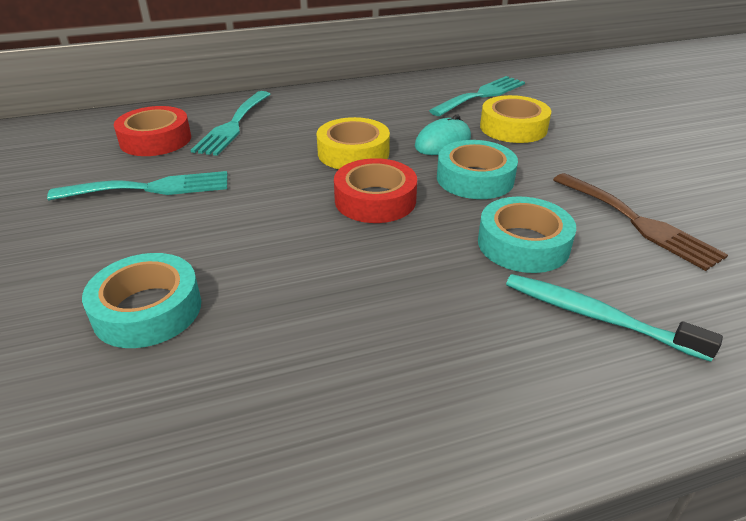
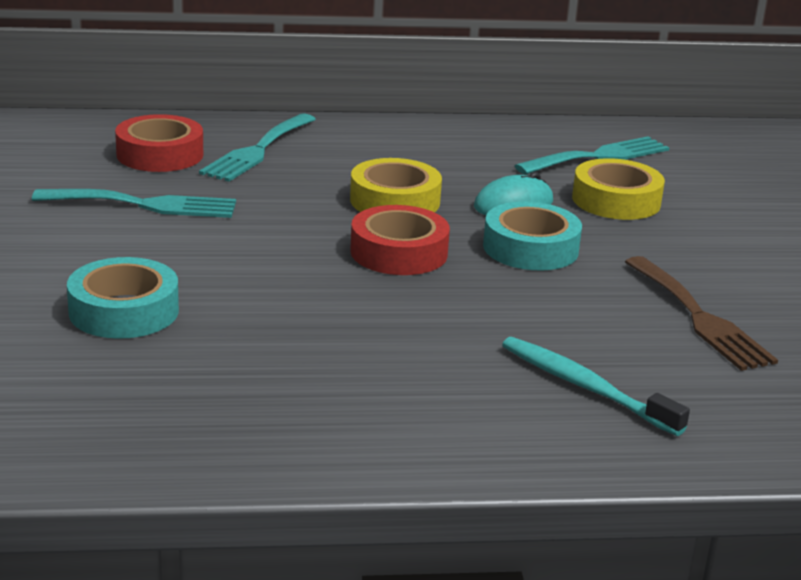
camera: 10 degrees right, 10 degrees down
(523, 244) = (547, 317): turquoise tape -> none

